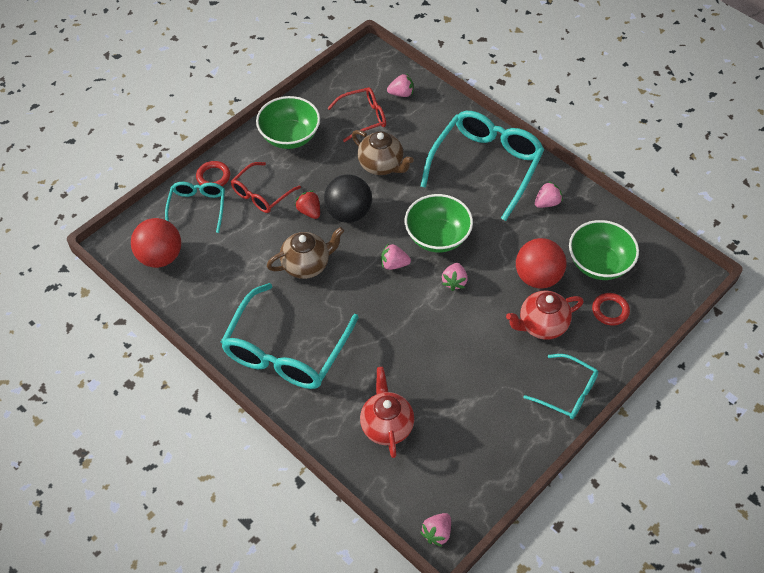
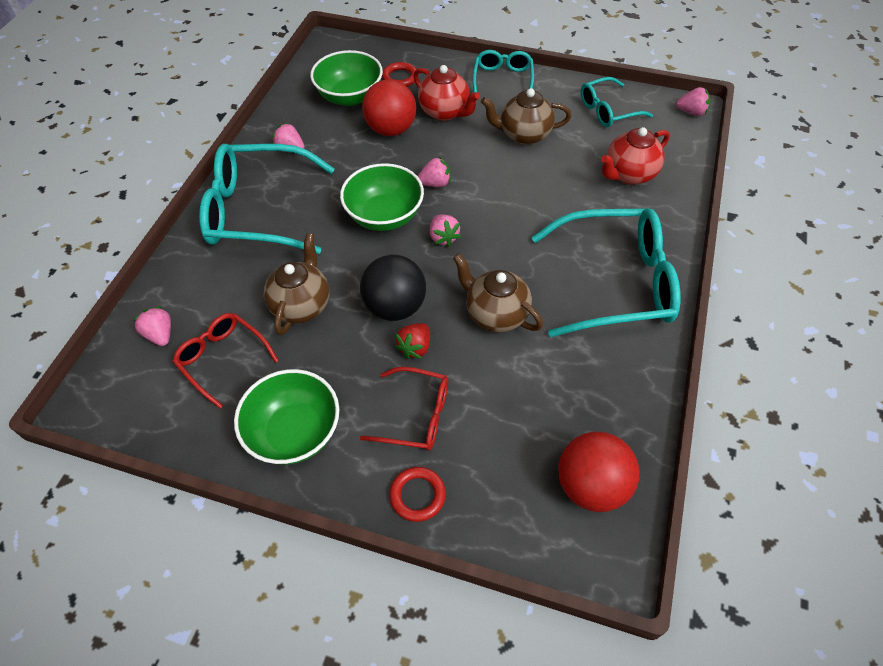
camera: 115 degrees left, 0 degrees up
(197, 207) = (483, 485): turquoise glasses -> turquoise glasses (608, 110)
(479, 371) = (523, 135): none -> brown teapot

